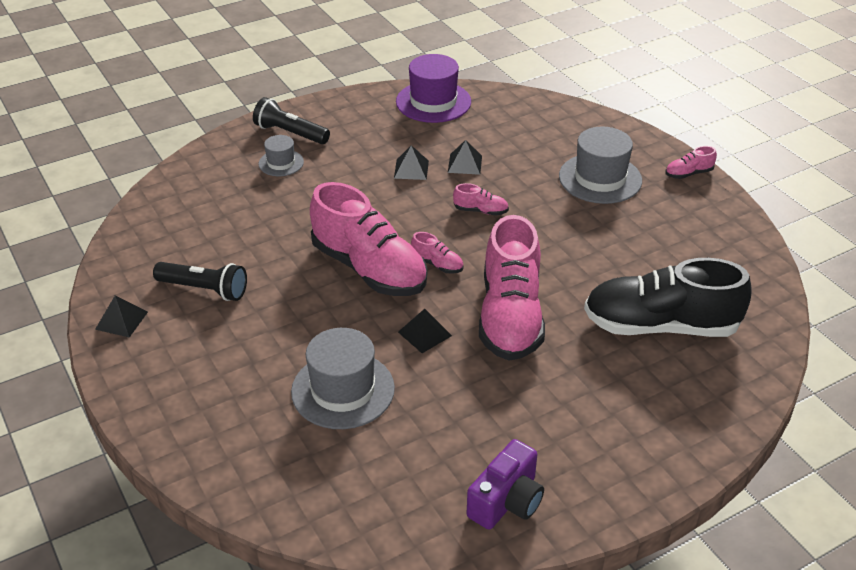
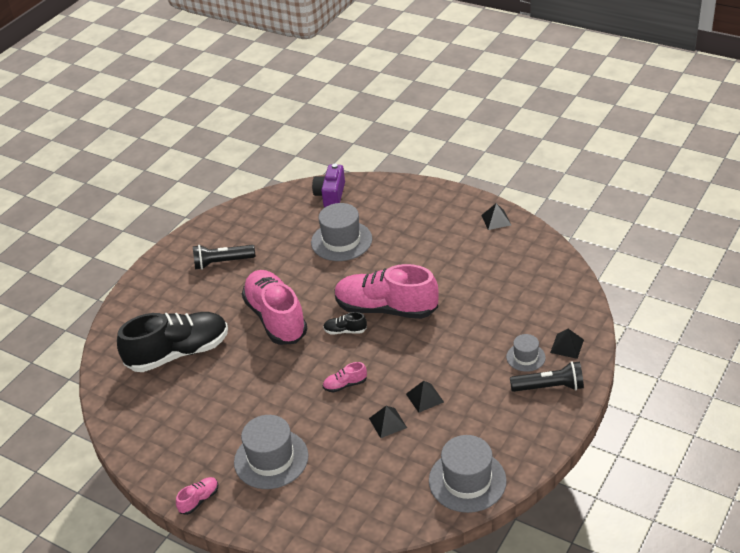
camera: 155 degrees right, 0 degrees up
(204, 289) = (471, 253): black flashlight -> black flashlight (222, 262)
(424, 334) = (320, 286): black pyramid -> black pyramid (567, 346)
(433, 102) = (467, 481): purple hat -> grey hat
(437, 264) = (345, 331): pink shoe -> black shoe
(506, 501) = (224, 232): purple camera -> purple camera (331, 195)

